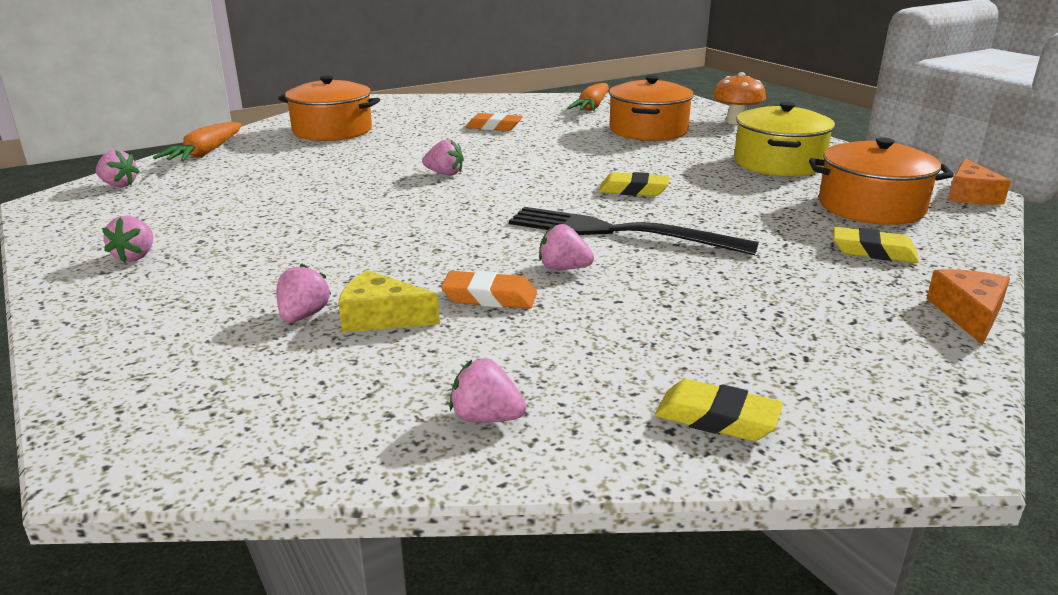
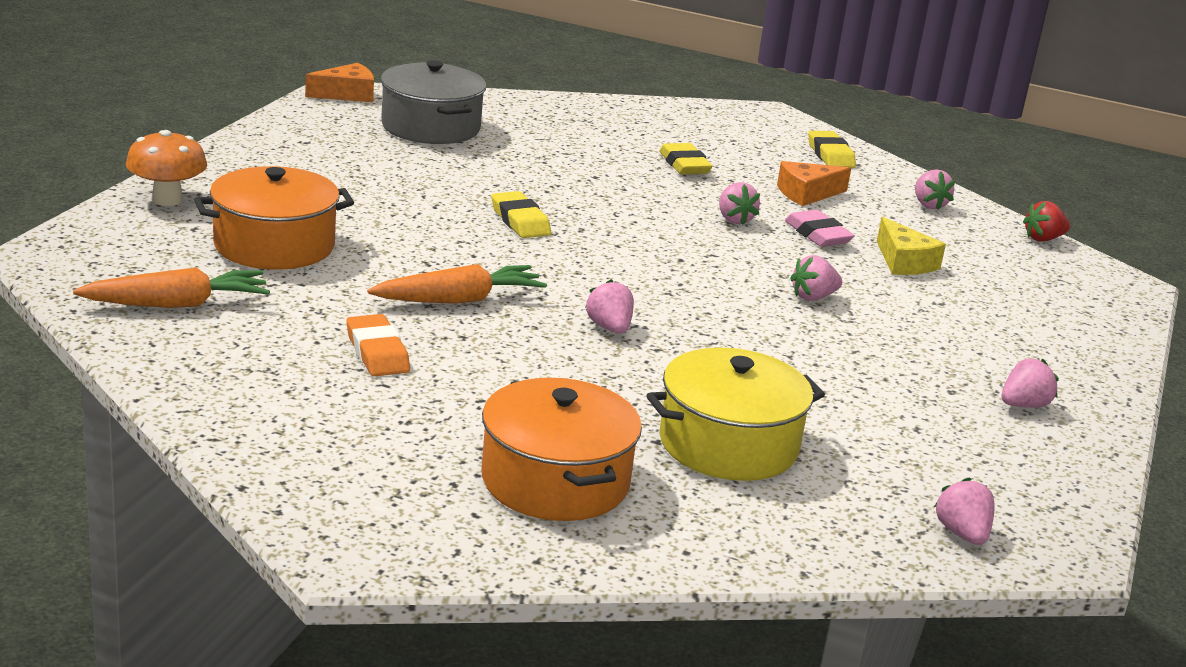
camera: 130 degrees left, 0 degrees up
(205, 153) = (788, 540): orange carrot -> orange carrot (459, 300)
(290, 466) = (1043, 239): none -> red strawberry
(303, 316) = (950, 289): pink strawberry -> pink strawberry (813, 297)
(489, 297) = (817, 234): orange eraser -> pink eraser
(620, 232) = (634, 211): black fork -> none
(778, 163) = (337, 166): yellow pot -> yellow pot (728, 444)
(871, 207) = (431, 127): orange pot -> grey pot
(873, 251) = (537, 125): yellow eraser -> yellow eraser (684, 165)
(968, 314) = (608, 103): orange cheese -> orange cheese (807, 194)

